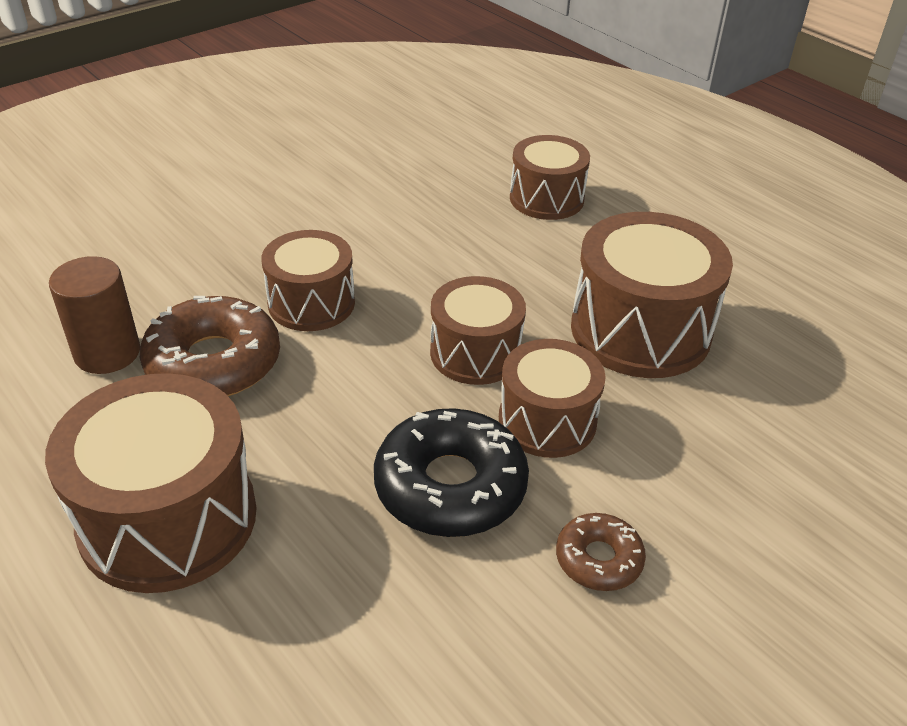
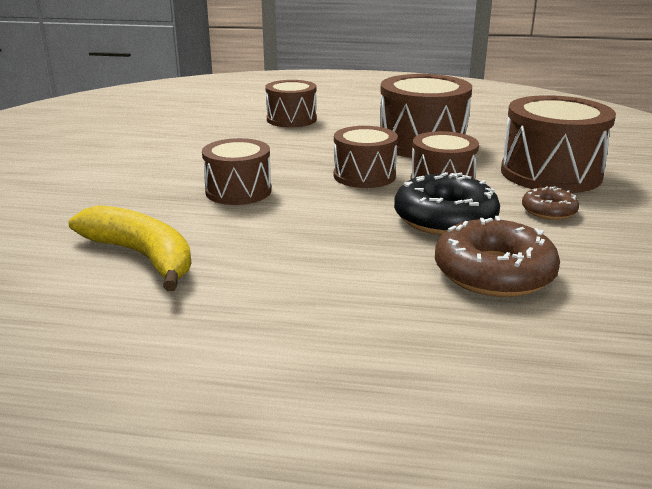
camera: 40 degrees left, 15 degrees down
(107, 353) = (142, 256): brown cylinder -> yellow banana
(168, 518) = (328, 295): brown drum -> brown drum (550, 173)
(213, 362) = (226, 232): brown donut -> brown donut (493, 273)

